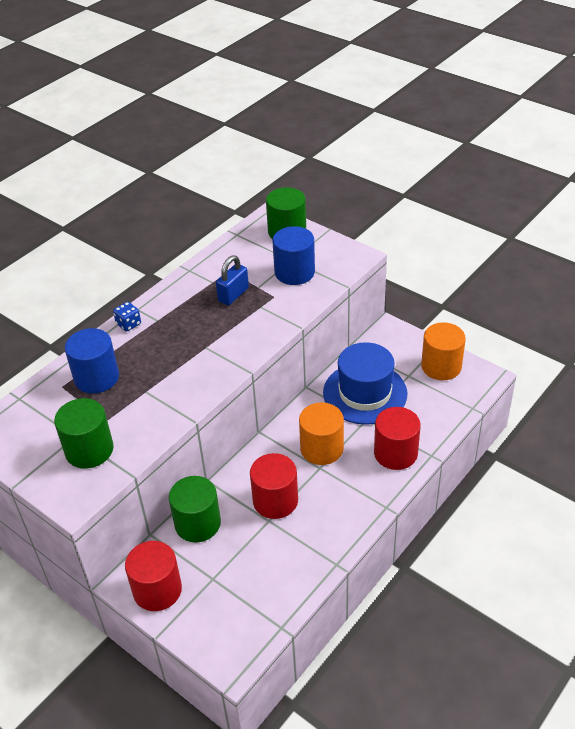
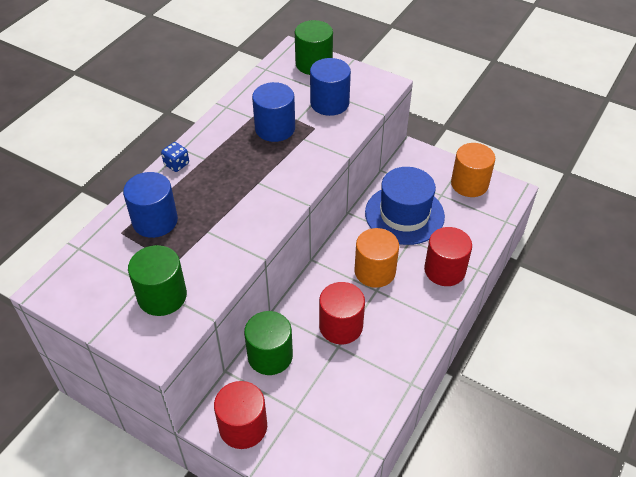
camera: 10 degrees left, 5 degrees up
(233, 295) = (275, 128): blue padlock -> blue cylinder

